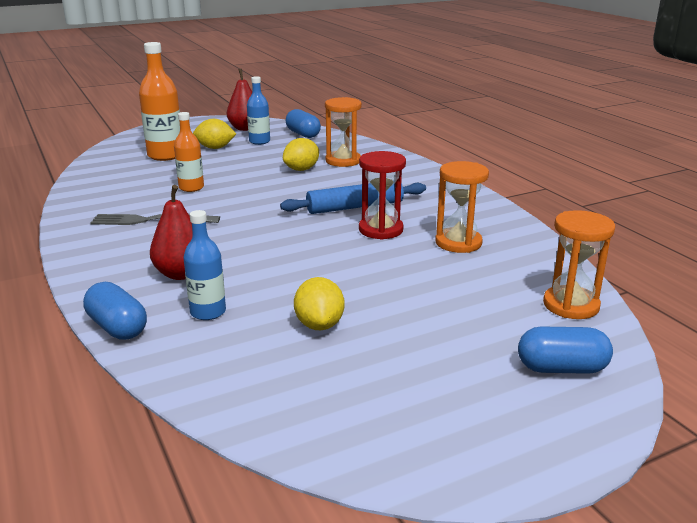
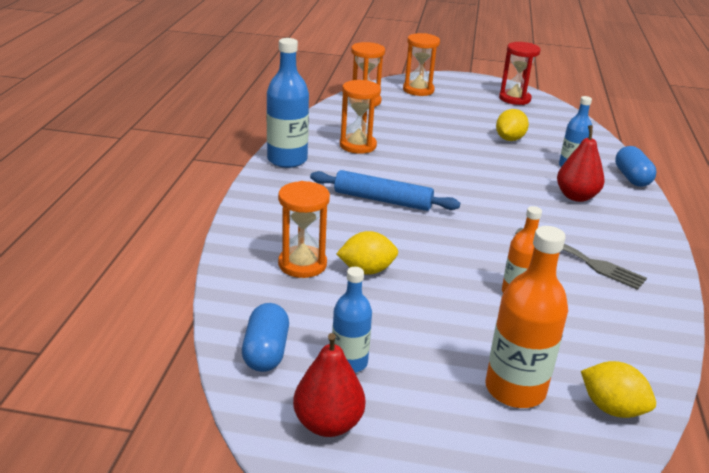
camera: 145 degrees left, 5 degrees up
(215, 148) = (428, 376): yellow lemon -> yellow lemon (612, 408)
(381, 230) = (394, 173): red hourglass -> red hourglass (514, 99)
(482, 207) = (287, 160): none -> blue bottle
(561, 368) = (418, 90): blue capsule -> orange hourglass

